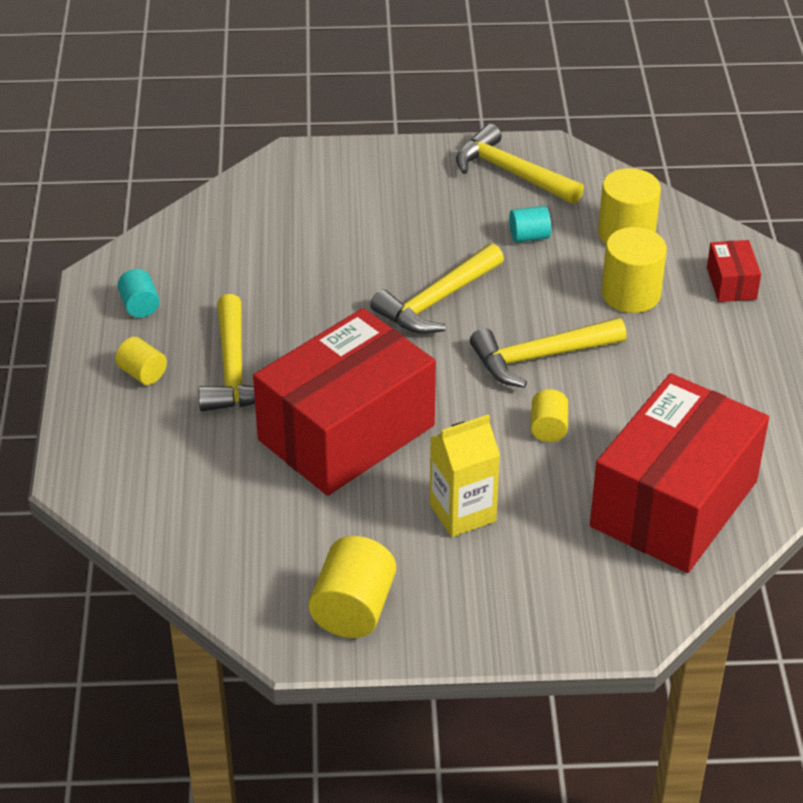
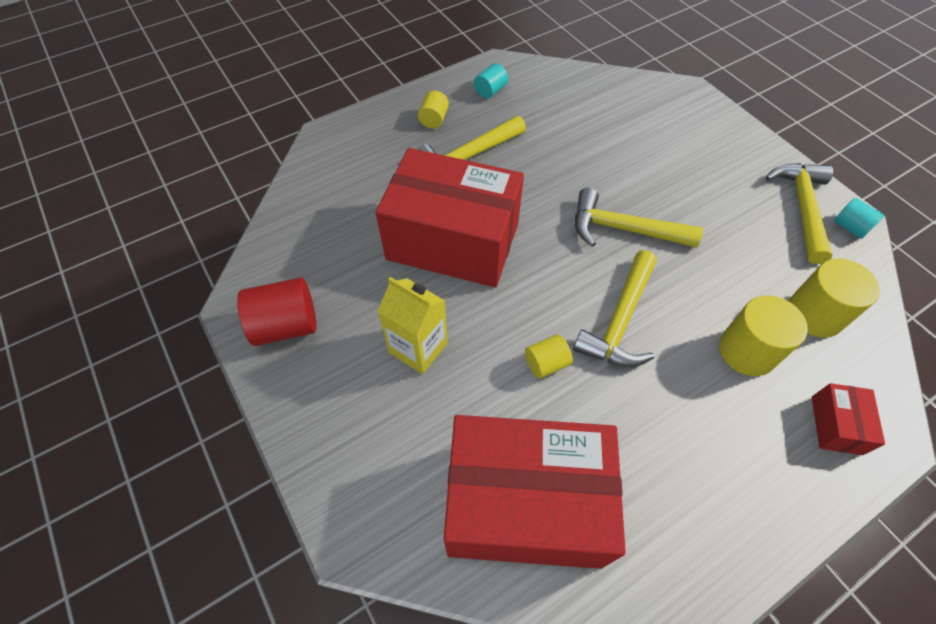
camera: 60 degrees right, 15 degrees up
(353, 609) = (286, 325): yellow cylinder -> red cylinder
(529, 237) = (744, 251): turquoise cylinder -> turquoise cylinder (850, 227)
(540, 357) = (620, 320): yellow hammer -> yellow hammer turned 105 degrees counterclockwise
(731, 283) = (836, 425): red box -> red box turned 45 degrees counterclockwise

